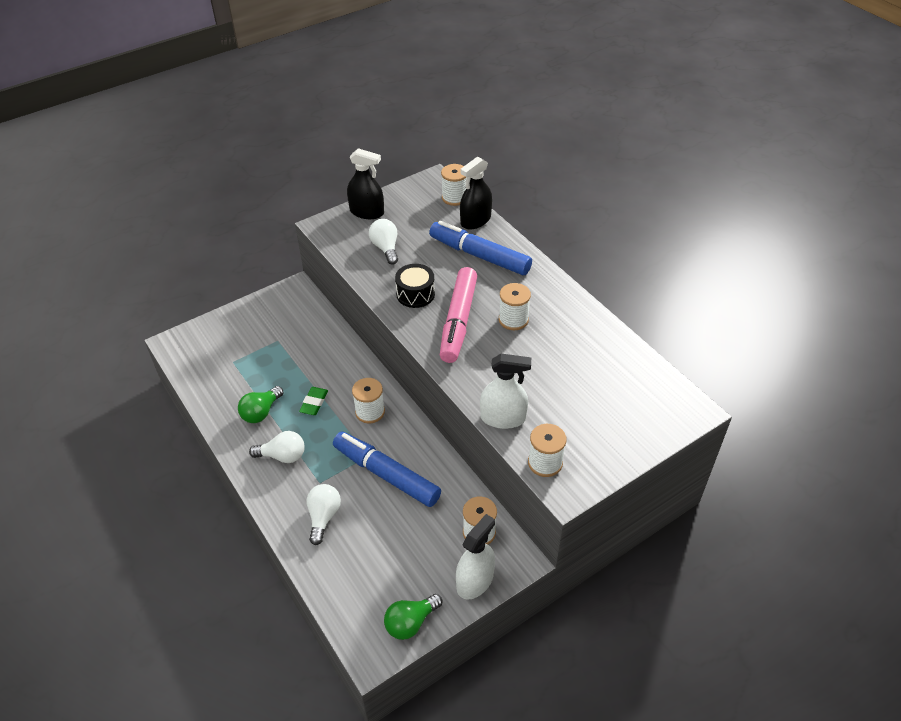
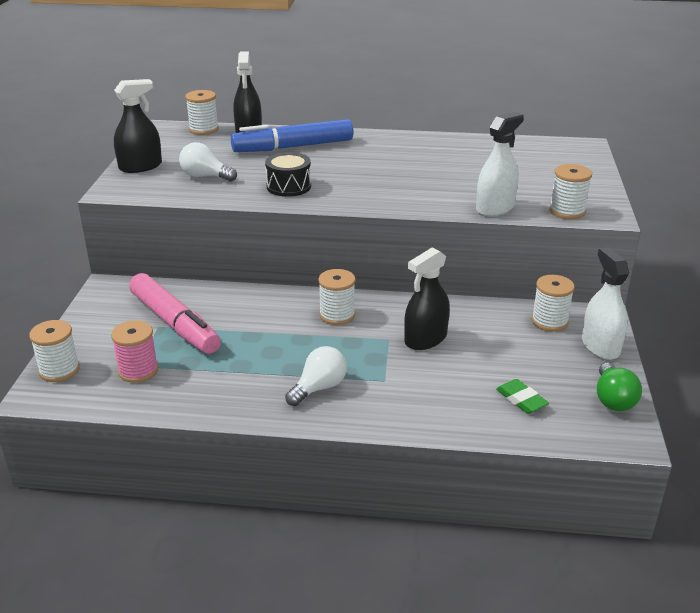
camera: 50 degrees left, 15 degrees down
(228, 365) = (138, 371): none -> pink spool
(261, 412) = (239, 377): green light bulb -> none
(314, 403) = (277, 340): green eraser -> green eraser (521, 399)
(323, 517) = (431, 396): white light bulb -> none
(386, 475) = (425, 339): blue marker -> black spray bottle
(458, 321) = (354, 182): pink marker -> pink marker (175, 323)
(513, 320) = (391, 163): white spool -> white spool (59, 370)

